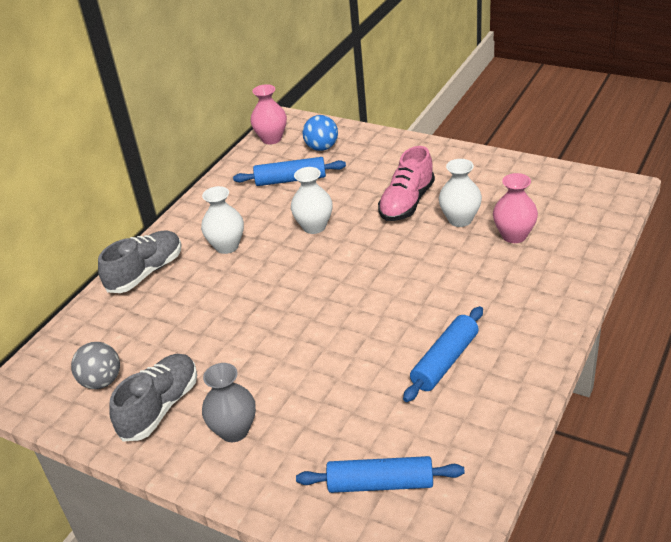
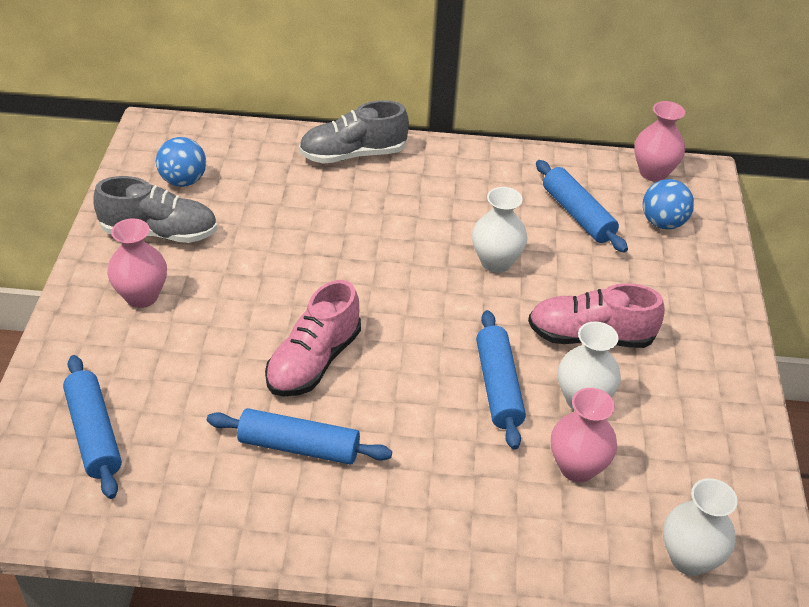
camera: 60 degrees right, 5 degrees up
(101, 381) = (183, 181): grey ball -> blue ball
(146, 272) = (353, 155): grey shoe -> grey shoe turned 150 degrees clockwise
(227, 246) = (424, 200): white vase -> white vase (689, 559)
(234, 430) = (142, 296): grey vase -> pink vase
(364, 338) = (313, 361): none -> pink shoe
(431, 253) = (498, 386): none -> blue rolling pin

